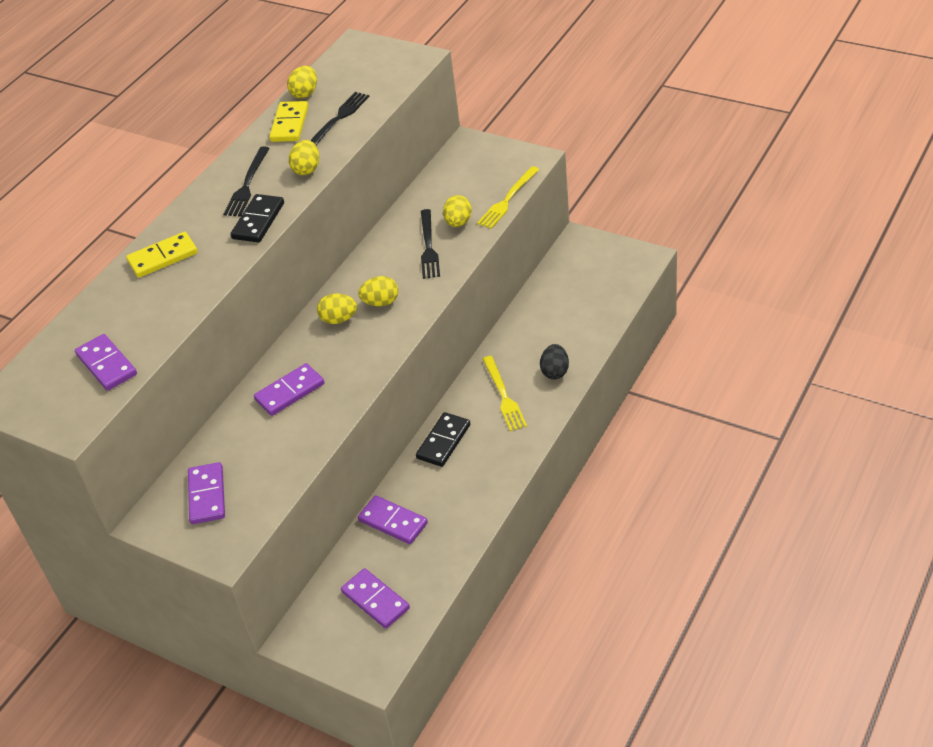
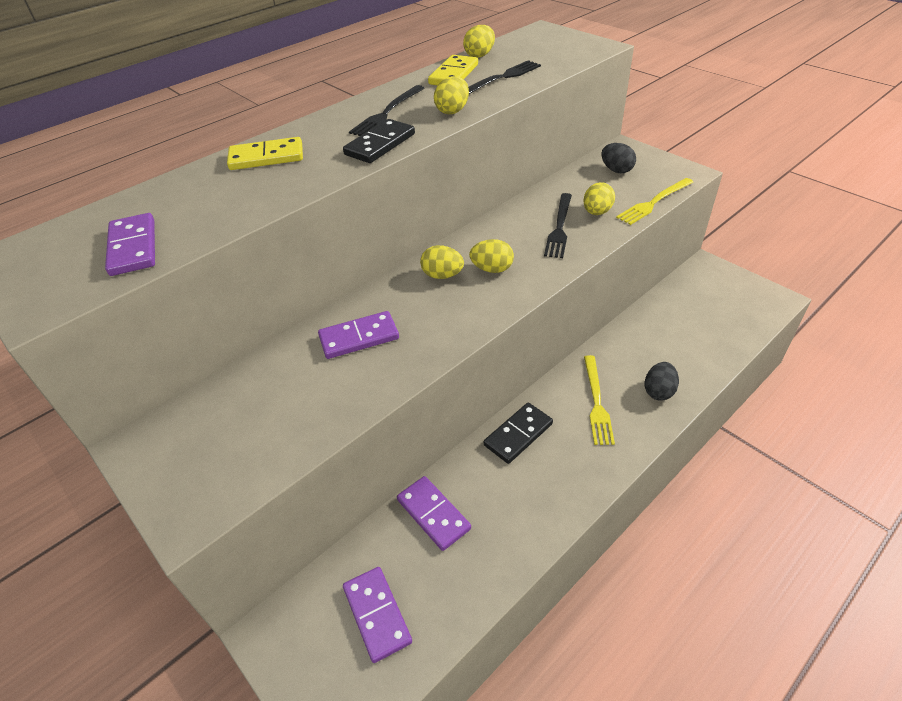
camera: 15 degrees right, 0 degrees up
(207, 495) = (211, 433): purple domino -> none
(465, 171) = (616, 170): none -> black egg

